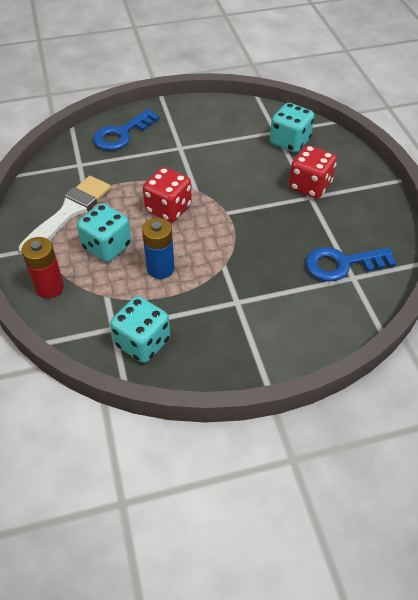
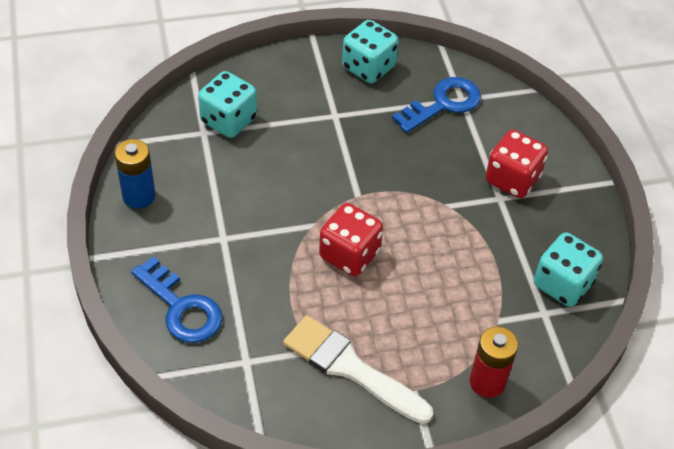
camera: 90 degrees left, 0 degrees up
(107, 247) = (417, 321): turquoise dice -> turquoise dice (368, 68)
(160, 268) = (453, 265): blue battery -> blue battery (139, 196)
(310, 186) = (316, 113): red dice -> red dice (512, 179)
(342, 264) = (443, 104): blue key -> blue key turned 120 degrees counterclockwise

